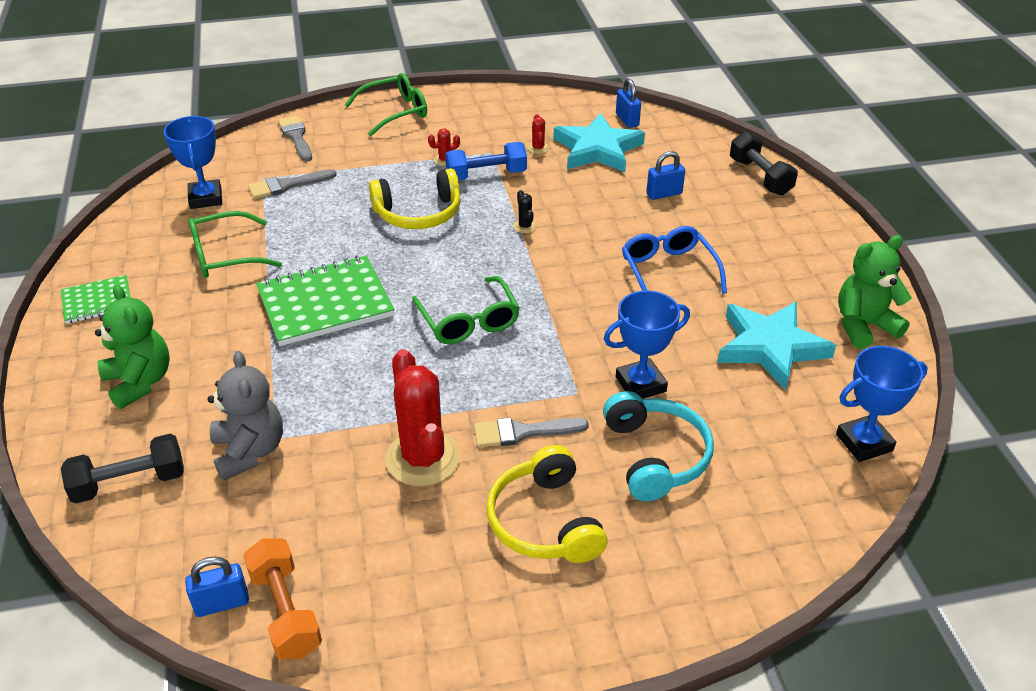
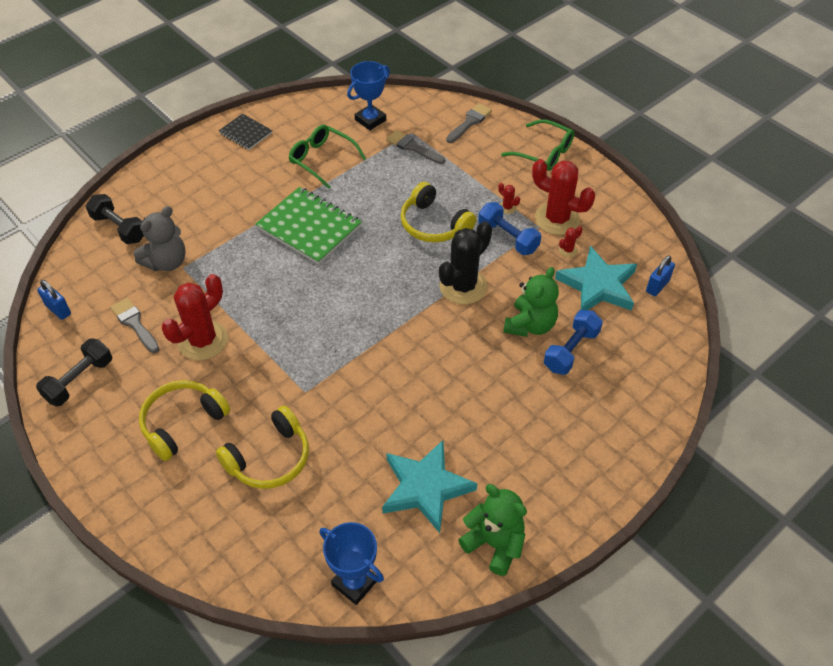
camera: 60 degrees right, 10 degrees up
(97, 301) = (245, 133): green notebook -> black notebook
(139, 382) = (193, 188): green teddy bear -> green teddy bear (530, 325)
(285, 611) = (64, 338): orange dumbbell -> none
(469, 321) = (338, 304): green glasses -> none
(491, 139) = (557, 219): none -> red cactus
(523, 432) = (252, 379): grey brush -> grey brush (135, 324)
(525, 226) = (463, 286): black cactus -> black cactus, size x2.47
(640, 384) = (335, 423): blue trophy -> none
(656, 456) = (270, 458): turquoise headphones -> yellow headphones
(664, 194) = (571, 350): blue padlock -> blue dumbbell
(668, 271) = (472, 391): blue glasses -> none
(760, 177) = (650, 405): black dumbbell -> black dumbbell (79, 380)

